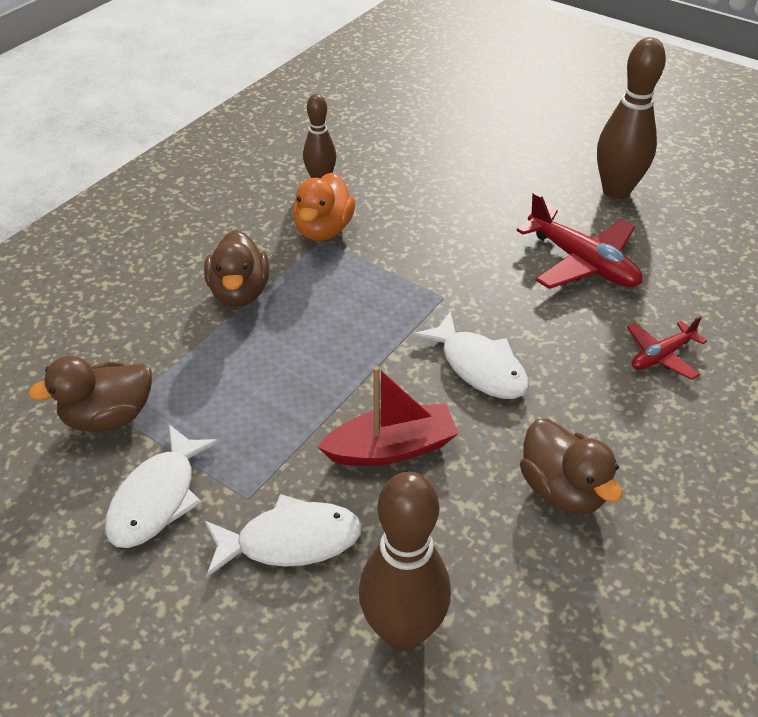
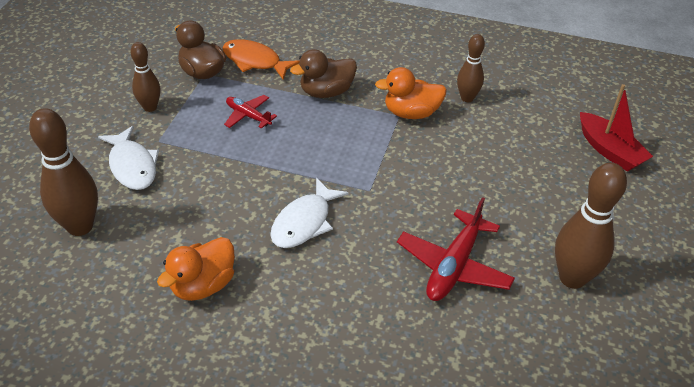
camera: 70 degrees right, 0 degrees up
(123, 350) = (255, 61): none -> orange fish
(158, 498) = (150, 107): white fish -> brown bowling pin
(391, 448) = (214, 193): red boat -> red boat (609, 150)
(562, 489) = (203, 285): brown duck -> orange duck
(661, 356) = (361, 331): red plane -> red plane (248, 116)

